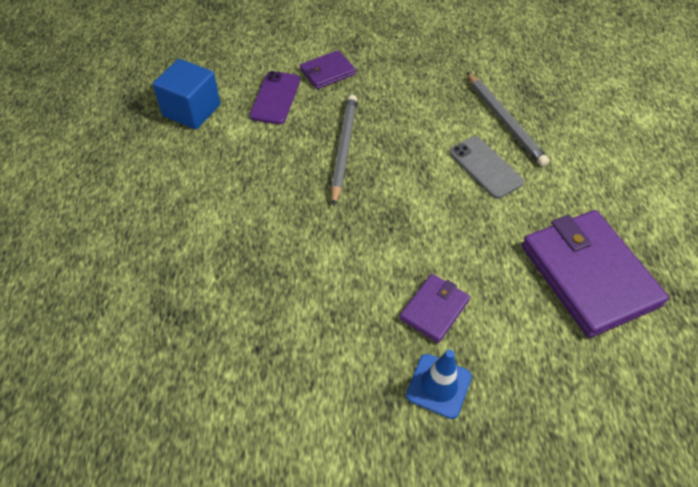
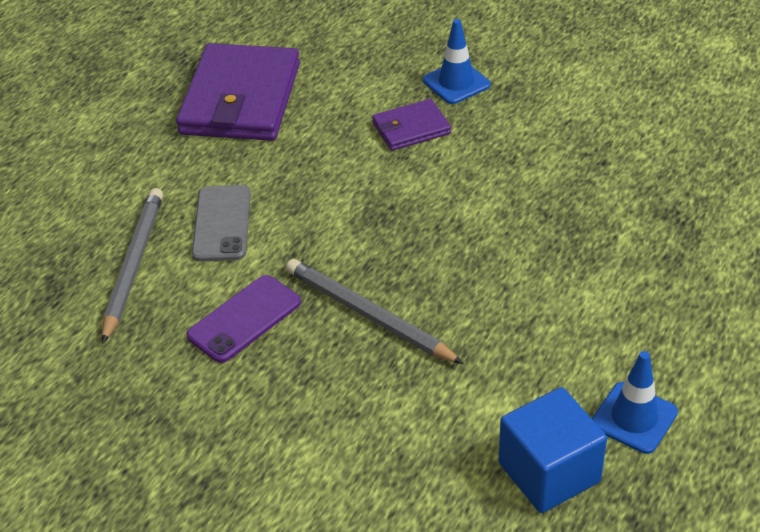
camera: 145 degrees left, 10 degrees down
(156, 154) = (634, 418): none -> blue traffic cone
(275, 98) = (406, 437): purple phone -> purple phone (244, 319)
(327, 72) = (293, 449): purple wallet -> none
(344, 149) = (369, 315): grey pencil -> grey pencil turned 90 degrees clockwise

